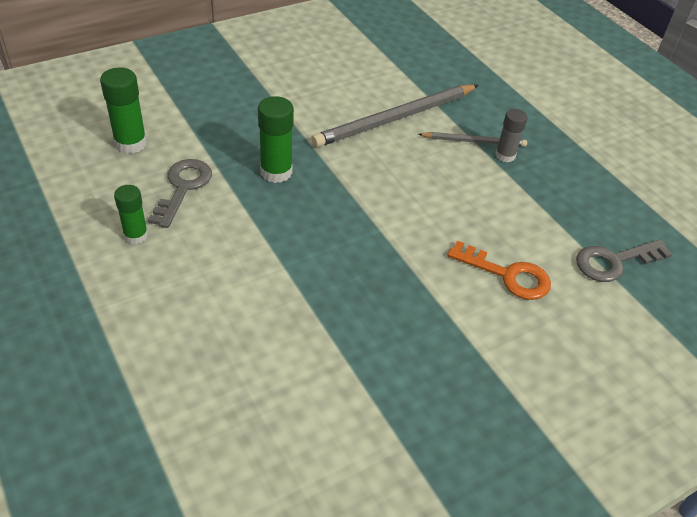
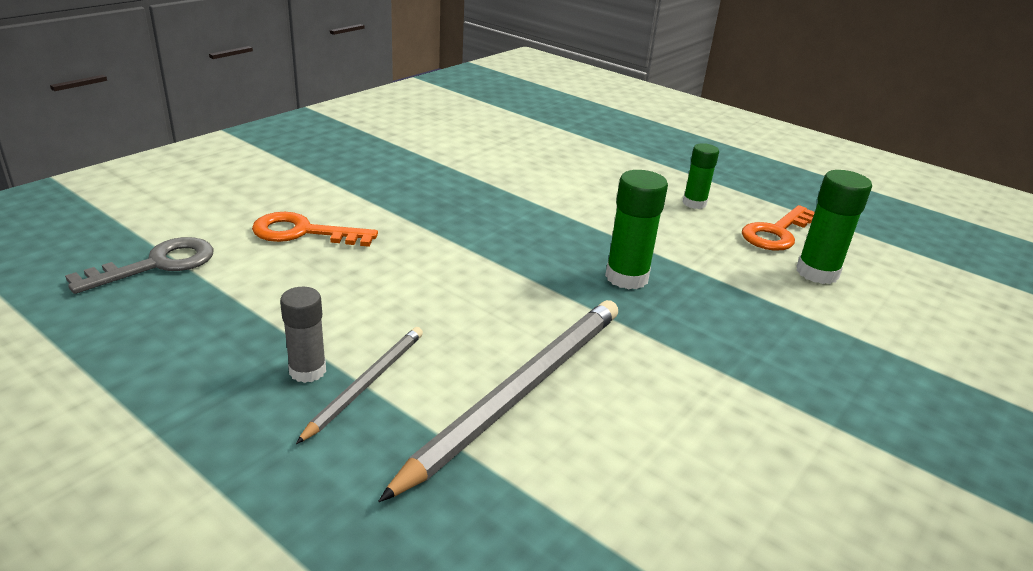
camera: 160 degrees right, 15 degrees down
(107, 184) = (776, 233): none -> orange key
(183, 188) = (704, 243): grey key -> none
(474, 141) = (366, 383): grey pencil -> grey pencil turned 135 degrees clockwise

